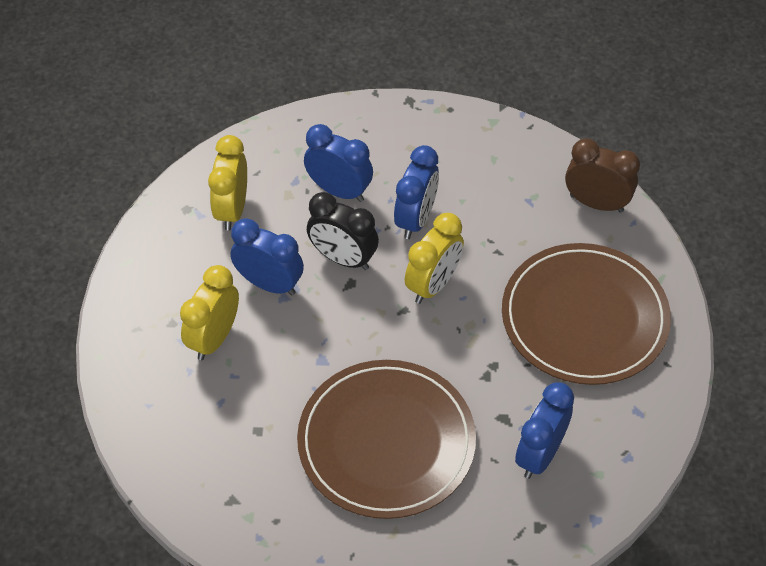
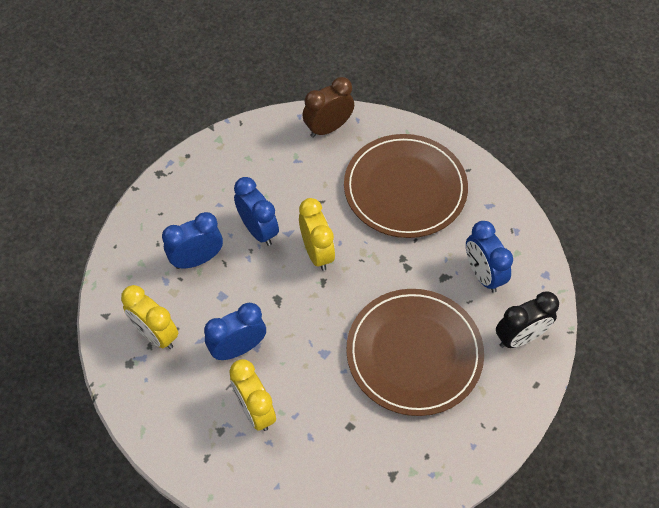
camera: 55 degrees left, 5 degrees up
(343, 258) = (254, 291): black clock -> black clock (520, 337)

